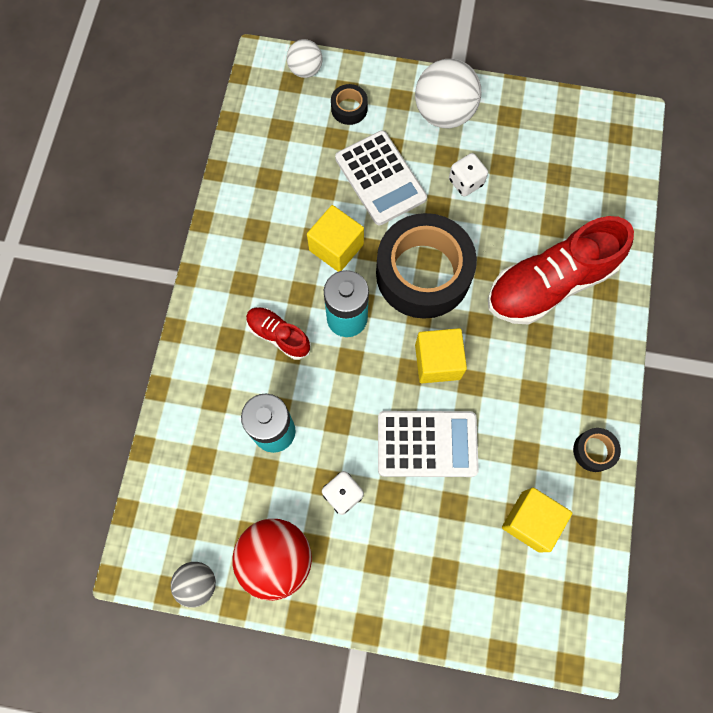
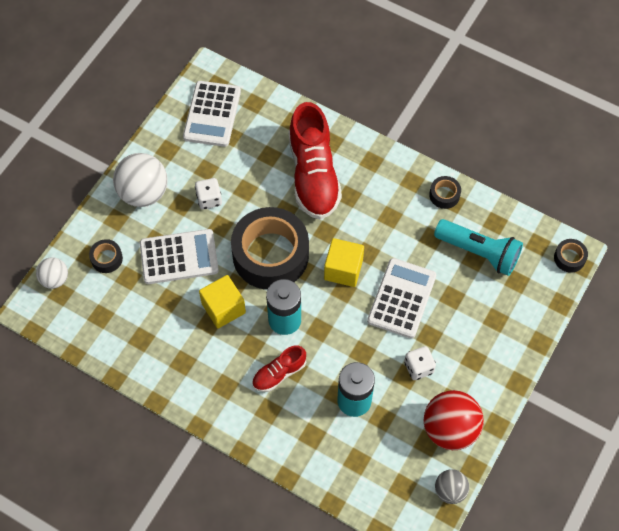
camera: 70 degrees left, 10 degrees down
(530, 521) = (479, 252): yellow cube -> turquoise flashlight
(574, 648) = (569, 258): none -> black tape
(578, 144) = (212, 114): none -> white calculator

